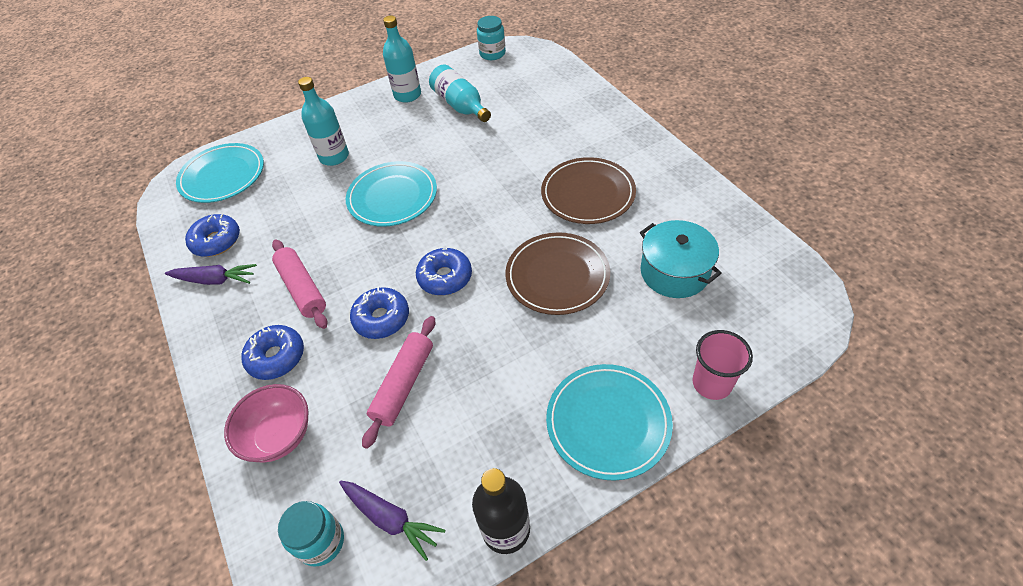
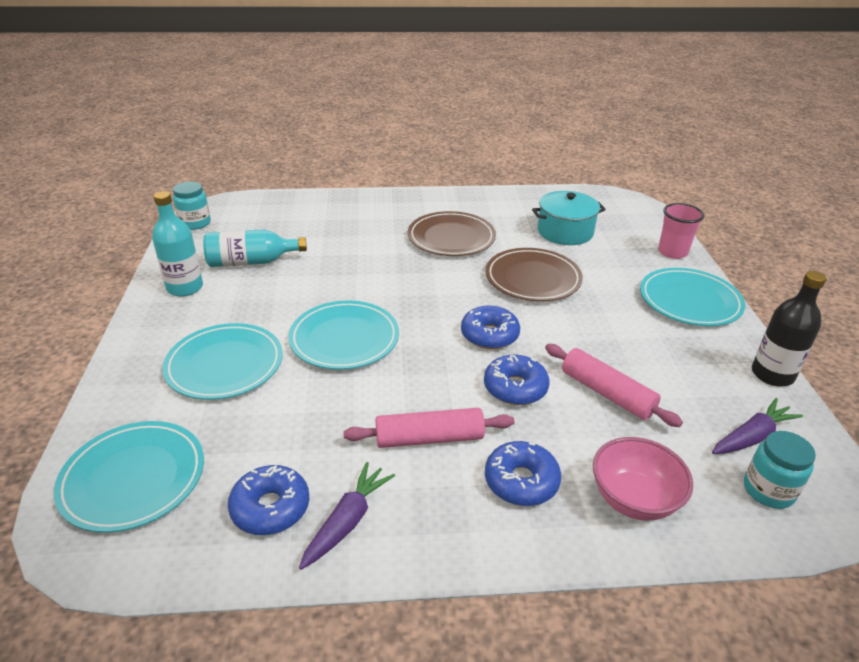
camera: 70 degrees left, 15 degrees down
(334, 157) = (225, 365): turquoise bottle -> turquoise plate

